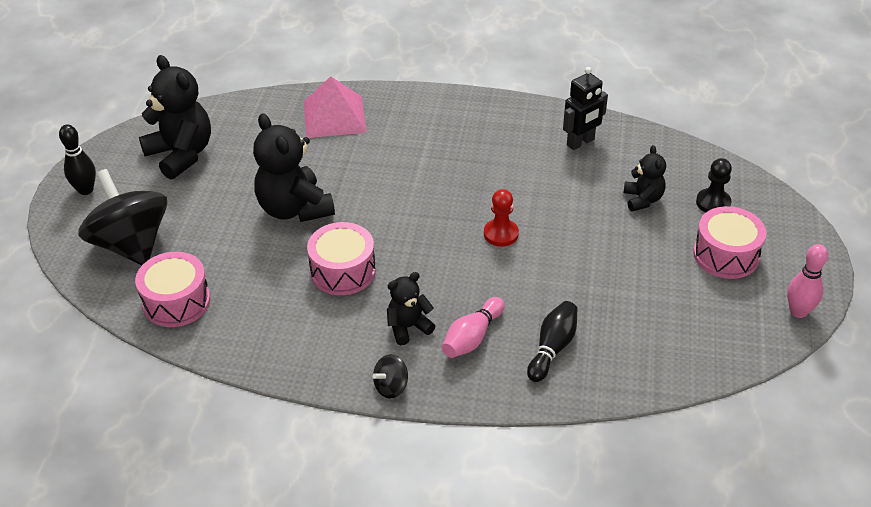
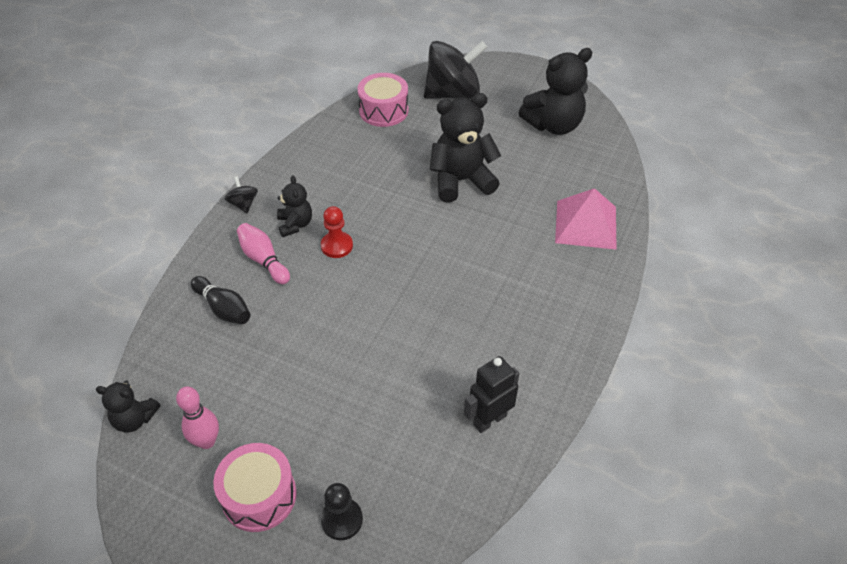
camera: 105 degrees right, 5 degrees up
(86, 190) = (524, 76): black bowling pin -> none
(343, 271) = (374, 198): pink drum -> none
(501, 234) = (374, 309): red pawn -> red pawn (337, 246)
(580, 142) = (489, 420): black robot -> black robot turned 75 degrees clockwise
(642, 199) = (375, 447): black teddy bear -> black teddy bear (135, 419)
(798, 311) = (150, 532): pink bowling pin -> pink bowling pin (206, 441)

